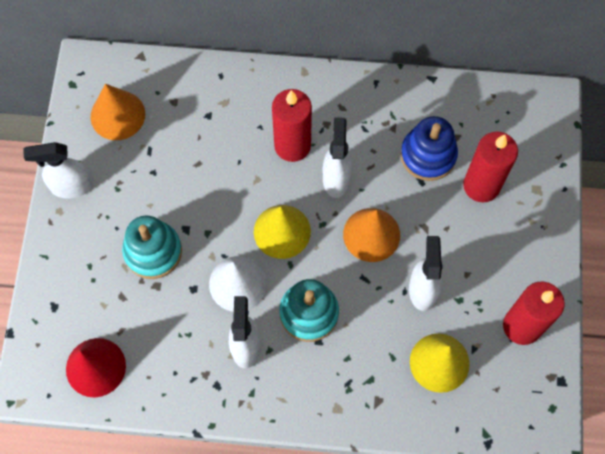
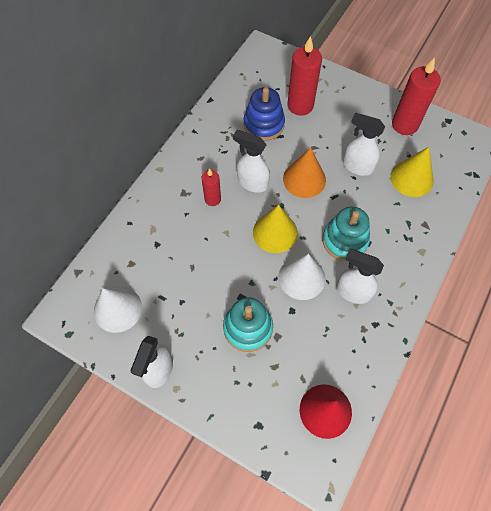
camera: 65 degrees left, 5 degrees down
(117, 115) = (117, 309): orange cone -> white cone
(292, 145) = (212, 199): red candle -> red candle, size x0.57

